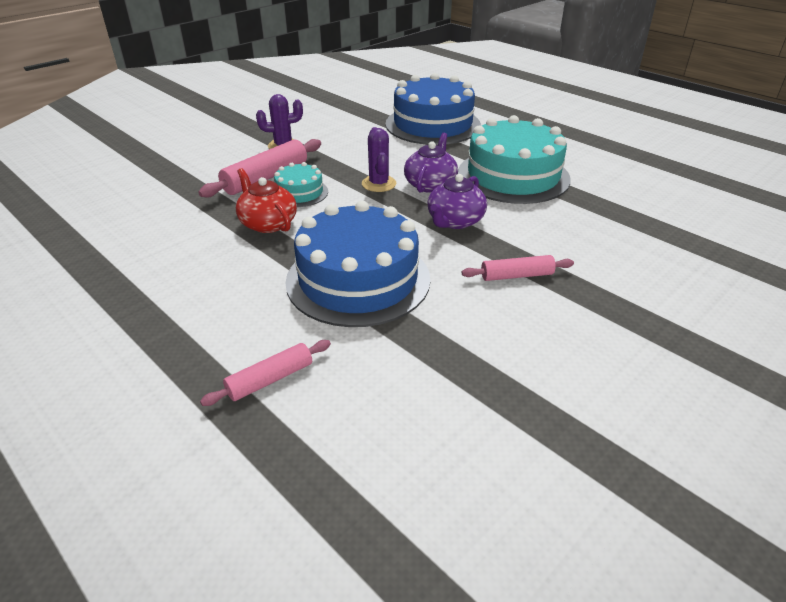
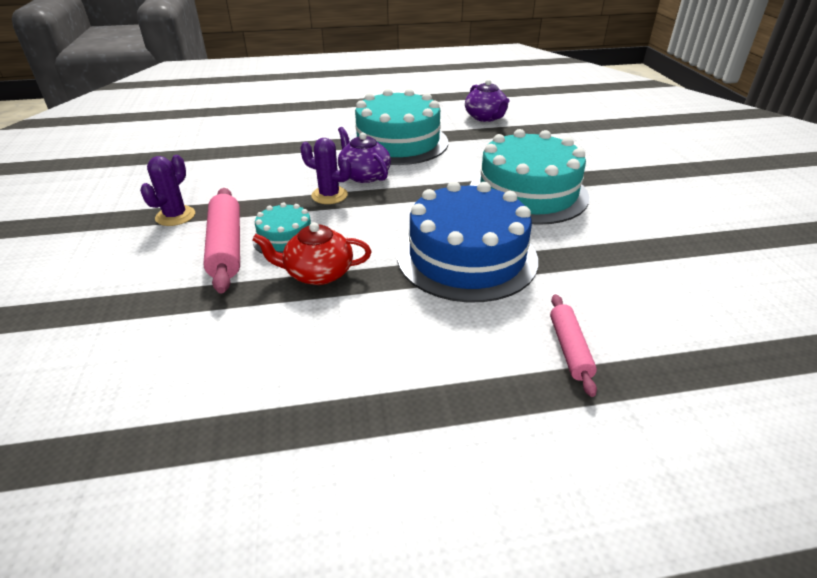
camera: 55 degrees left, 0 degrees up
(433, 124) = (267, 138): blue cake -> none
(455, 221) = (431, 187): purple teapot -> purple teapot (485, 117)
(517, 276) = (528, 193): pink rolling pin -> turquoise cake

